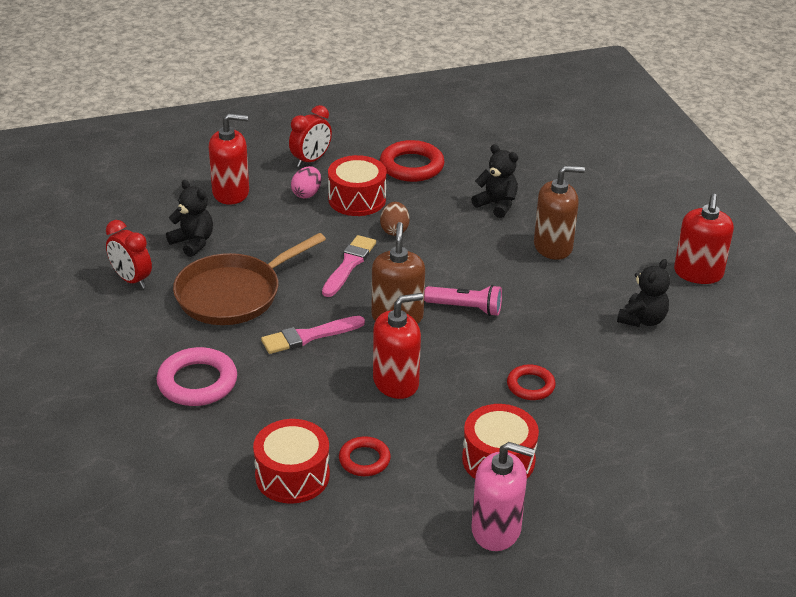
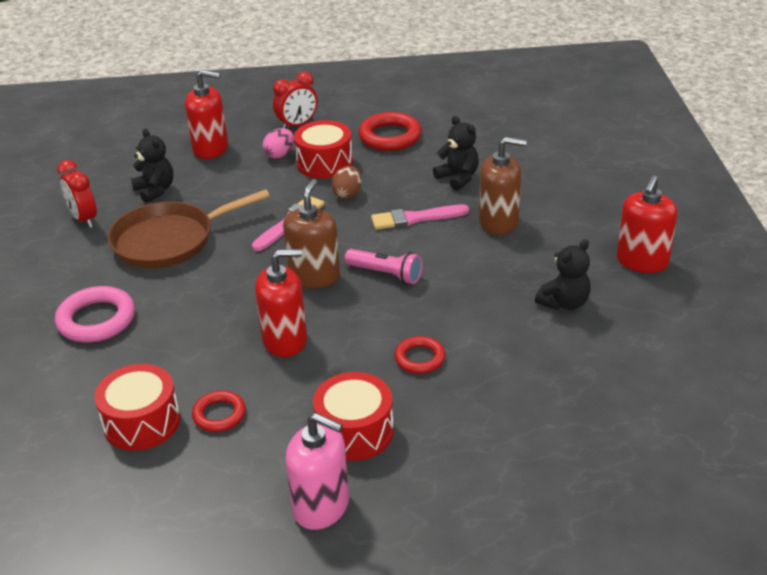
camera: 15 degrees right, 0 degrees up
(309, 336) = (221, 286): pink brush -> pink brush (415, 218)

